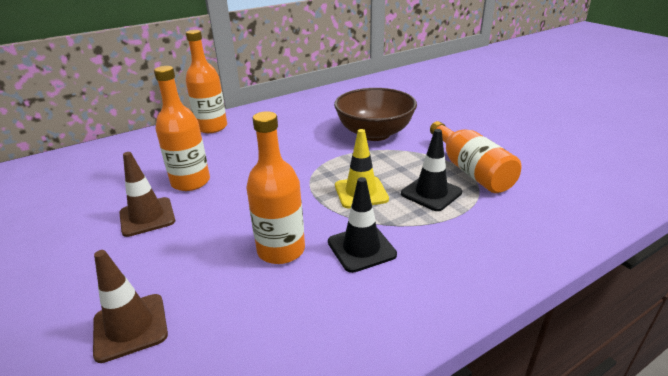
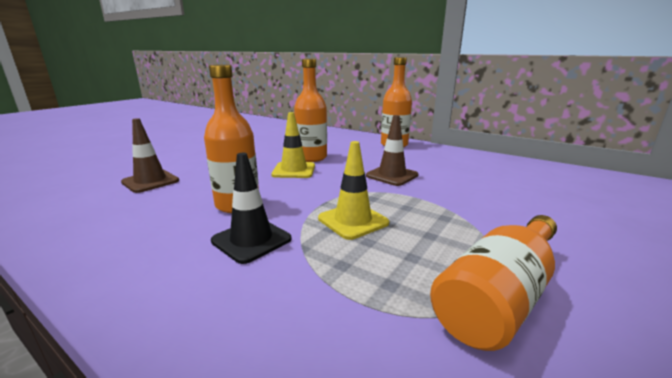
camera: 65 degrees right, 10 degrees down
(147, 217) = (262, 158): brown traffic cone -> brown traffic cone (392, 175)
(219, 201) = (294, 170): none -> yellow traffic cone
(374, 133) = (489, 204): brown bowl -> none
(431, 193) = (393, 267): black traffic cone -> none

